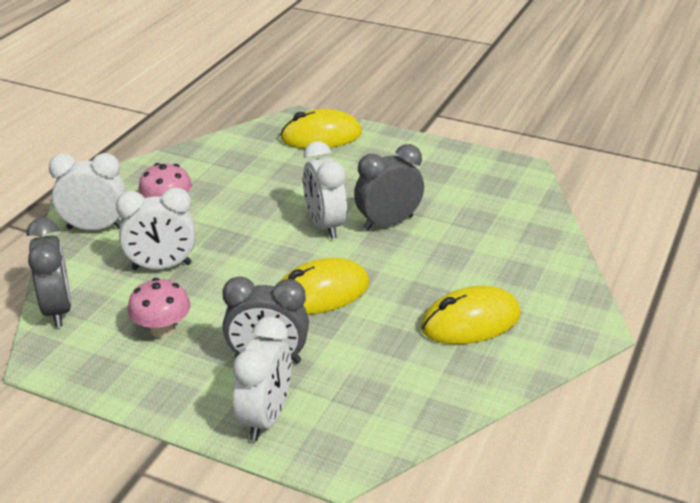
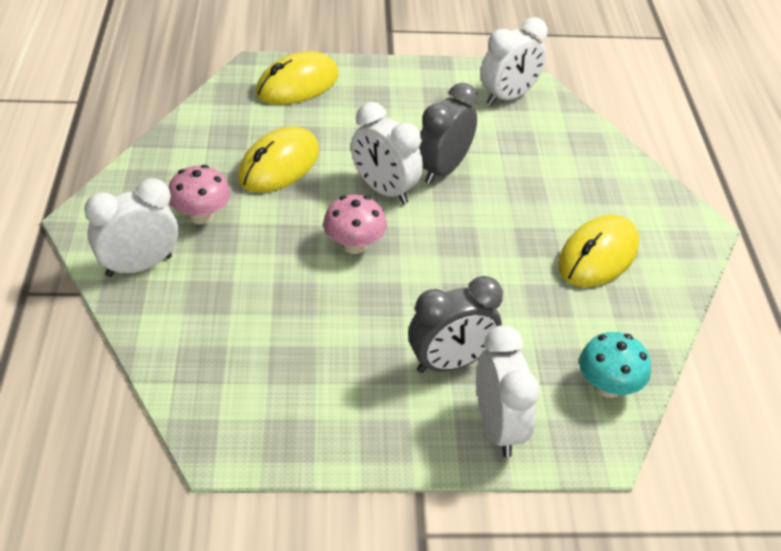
camera: 30 degrees left, 10 degrees up
(57, 310) = (181, 382): grey clock -> none
(162, 266) = (254, 290): white clock -> white clock (508, 97)
(162, 329) = (316, 365): pink mushroom -> pink mushroom (354, 245)
(321, 293) = (441, 269): yellow mouse -> yellow mouse (279, 165)
(388, 420) = (608, 386): none -> turquoise mushroom

